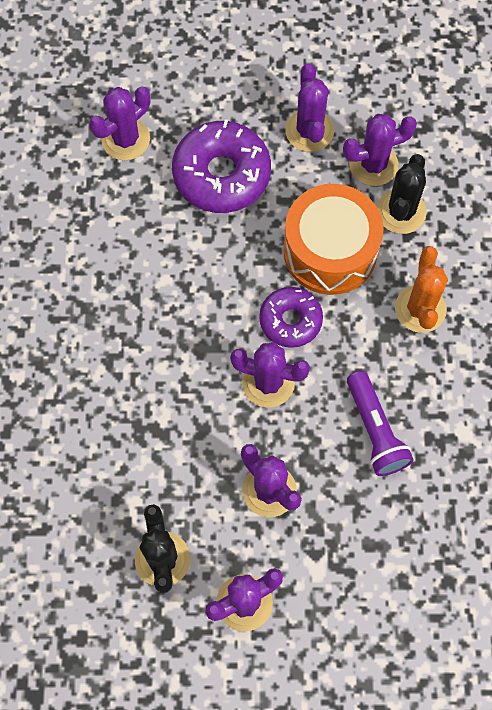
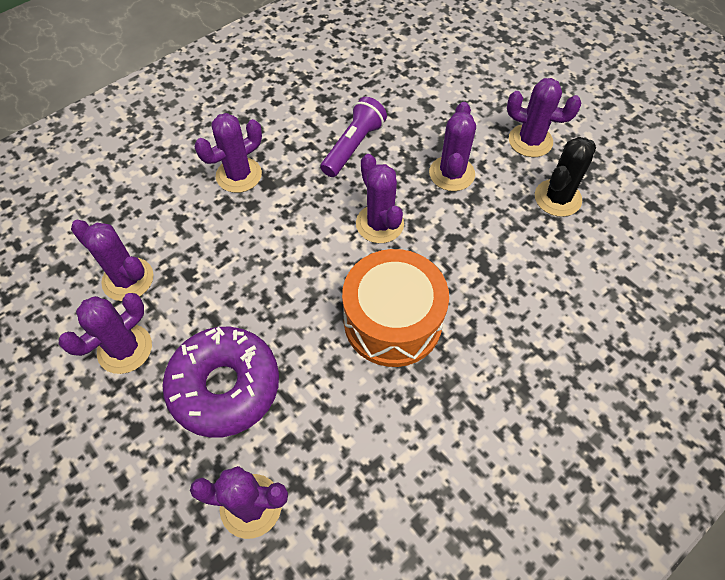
camera: 130 degrees left, 10 degrees down
(290, 320) = (318, 243): purple donut -> none
(330, 251) = (236, 257): orange drum -> orange drum (393, 321)
(401, 212) = (161, 234): black cactus -> none
(420, 309) = (239, 175): orange cactus -> purple cactus

